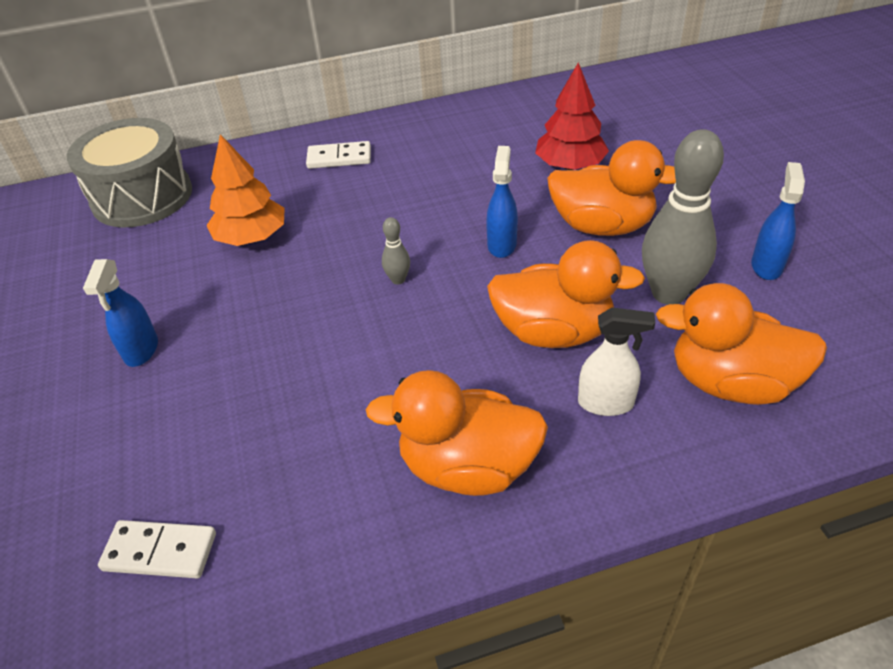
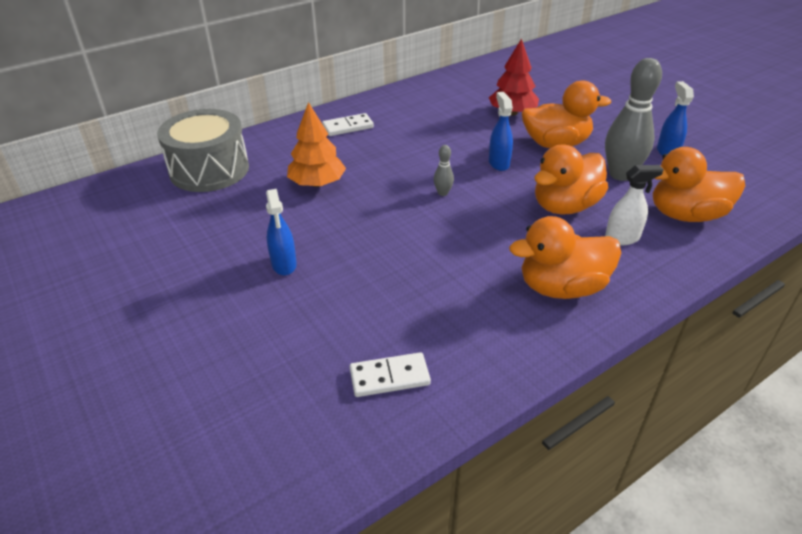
camera: 20 degrees left, 5 degrees down
(553, 332) = (565, 206): orange duck -> orange duck turned 150 degrees clockwise

